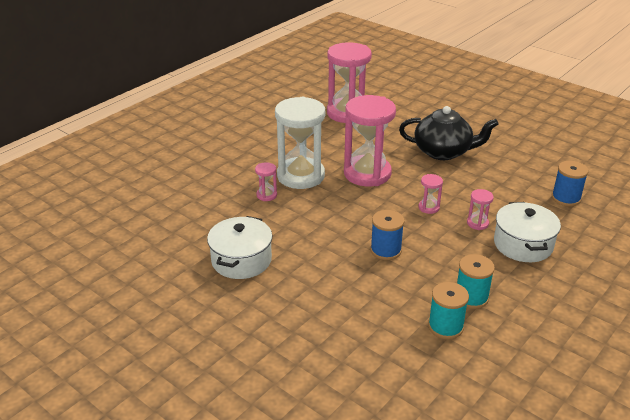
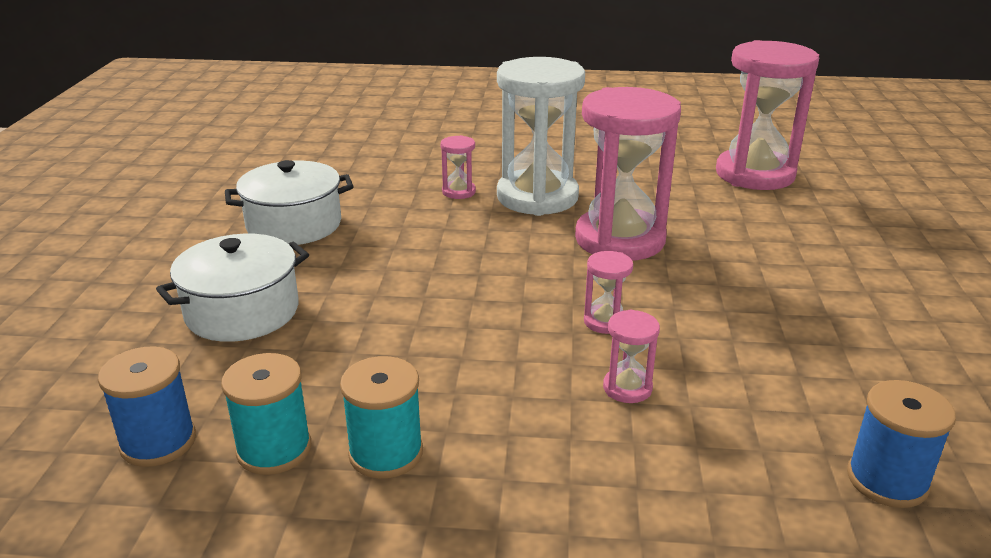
camera: 55 degrees right, 5 degrees down
(385, 250) = (433, 321): blue spool -> blue spool (158, 442)
(443, 152) = (797, 282): black teapot -> none
(523, 244) = (629, 468): white pot -> white pot (242, 311)

